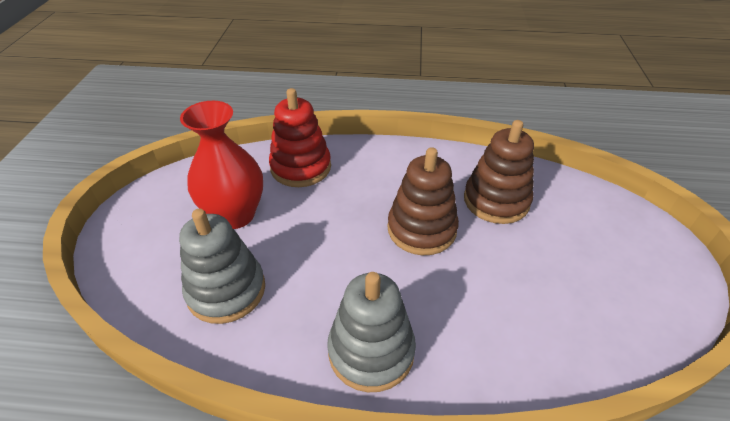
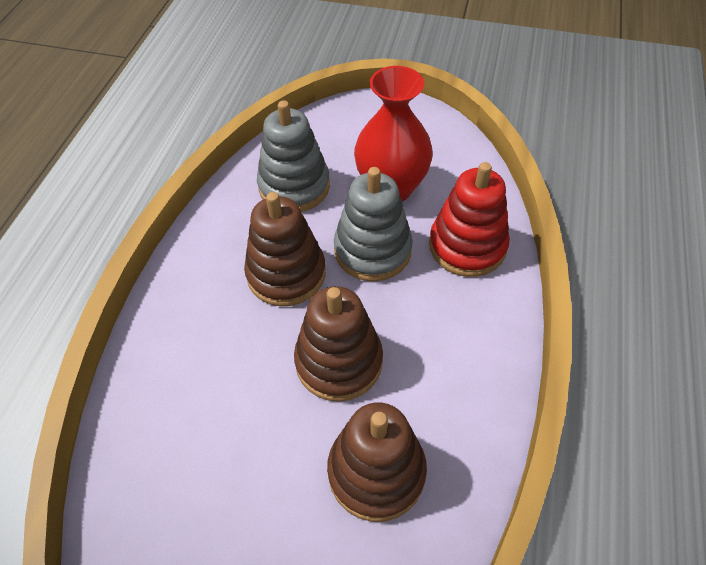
camera: 100 degrees right, 10 degrees up
(342, 277) = (286, 274): none -> brown stacking toy
(371, 351) = (197, 288): grey stacking toy -> grey stacking toy (372, 250)

